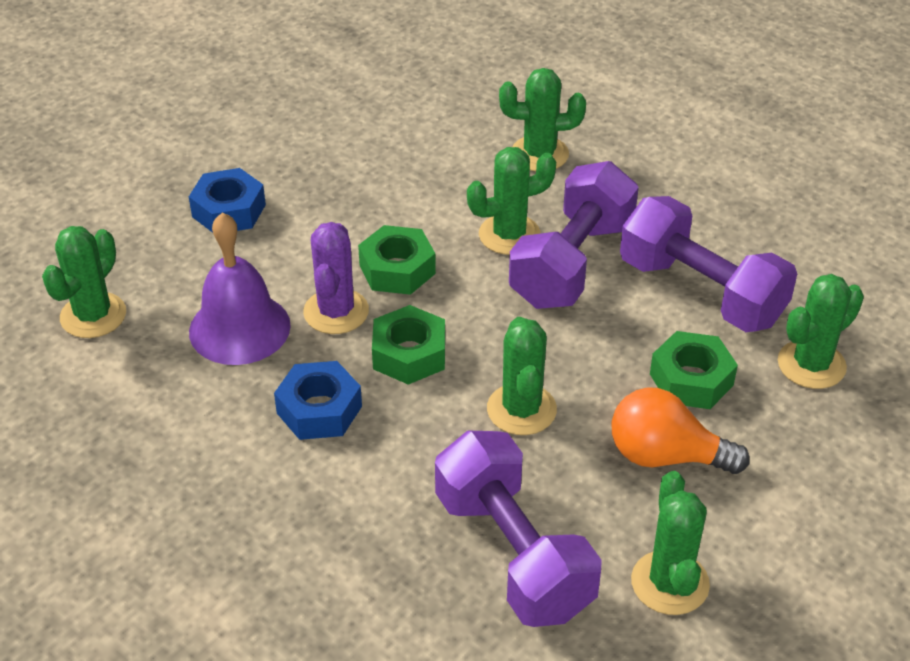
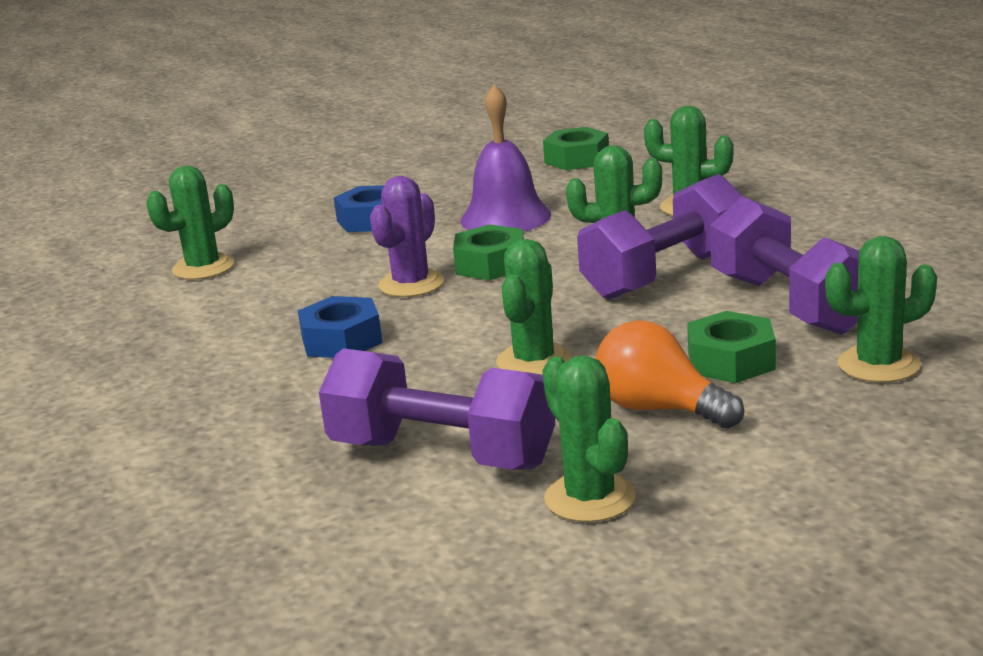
camera: 25 degrees right, 20 degrees down
(239, 328) = (317, 286): purple bell -> purple bell (505, 217)
(409, 354) = (455, 316): green nut -> green nut (577, 159)
(513, 554) = (442, 454): purple dumbbell -> purple dumbbell turned 60 degrees counterclockwise
(670, 583) = (590, 498): green cactus -> green cactus turned 45 degrees counterclockwise

